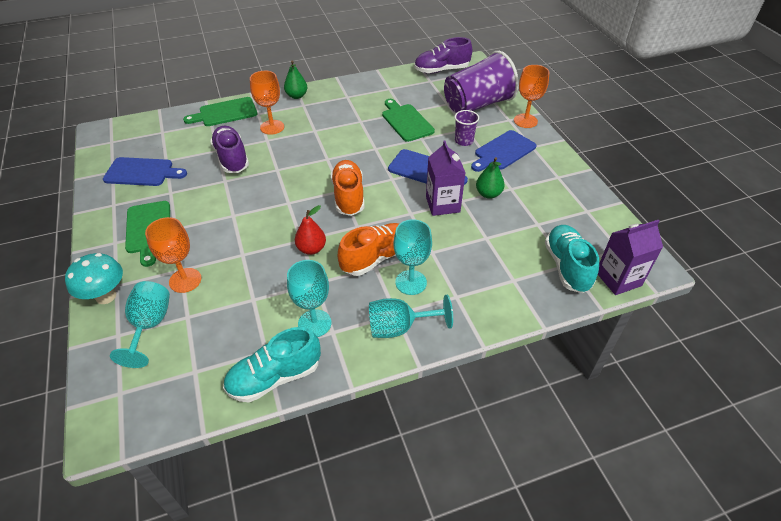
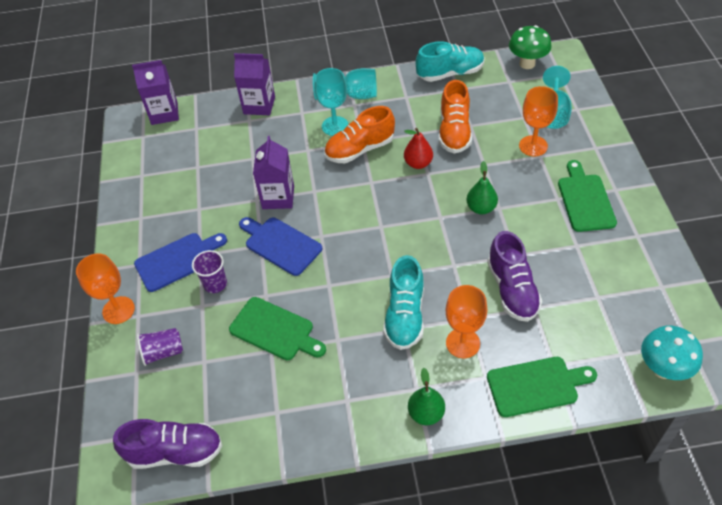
camera: 165 degrees left, 5 degrees up
(106, 296) = (600, 139): turquoise mushroom -> turquoise mushroom (663, 369)
(142, 172) = (622, 280): blue cutting board -> none
(162, 407) = (527, 64): none -> green mushroom
(314, 323) = (419, 103): turquoise goblet -> none
(348, 196) = (374, 217): orange shoe -> orange shoe (454, 132)
(406, 121) = (275, 330): green cutting board -> green cutting board turned 45 degrees counterclockwise
(477, 105) = (163, 352): purple cup -> purple cup, size x0.45
(488, 194) = (226, 204): green pear -> green pear (481, 208)
(512, 301) = (259, 105): none -> purple carton
(567, 266) = (198, 126): turquoise shoe -> turquoise shoe (405, 315)

